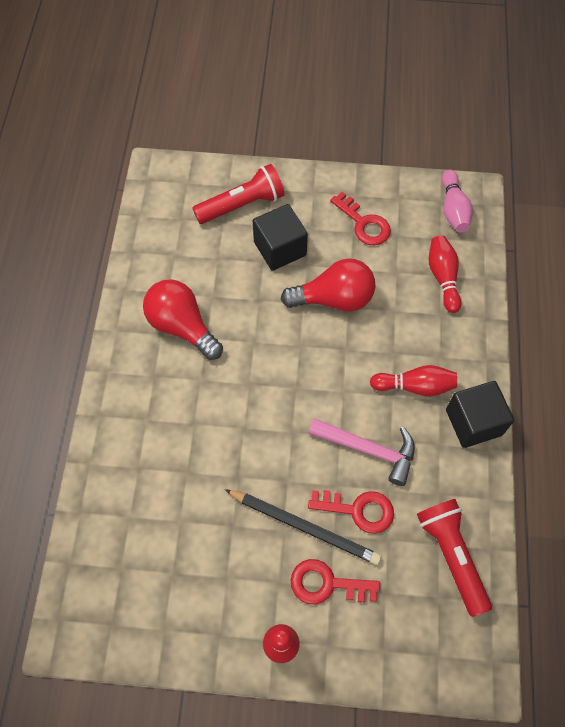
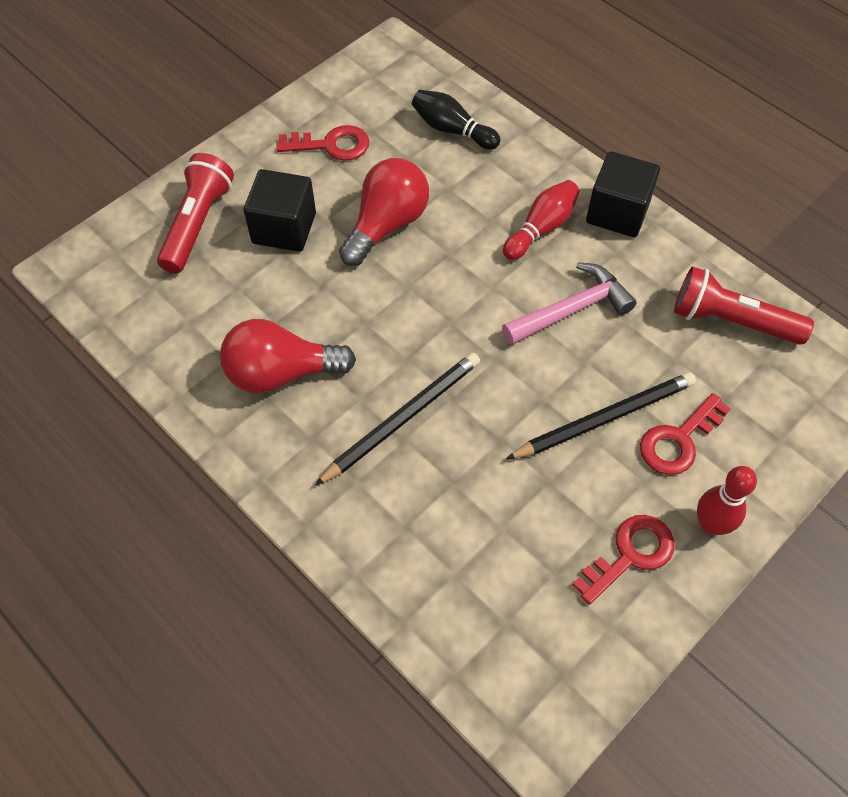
camera: 50 degrees left, 5 degrees down
(206, 412) = (402, 418): none -> black pencil
(358, 510) = (625, 361): red key -> red key (630, 554)
(443, 278) = (452, 130): red bowling pin -> black bowling pin
(453, 209) = (390, 72): pink bowling pin -> none

